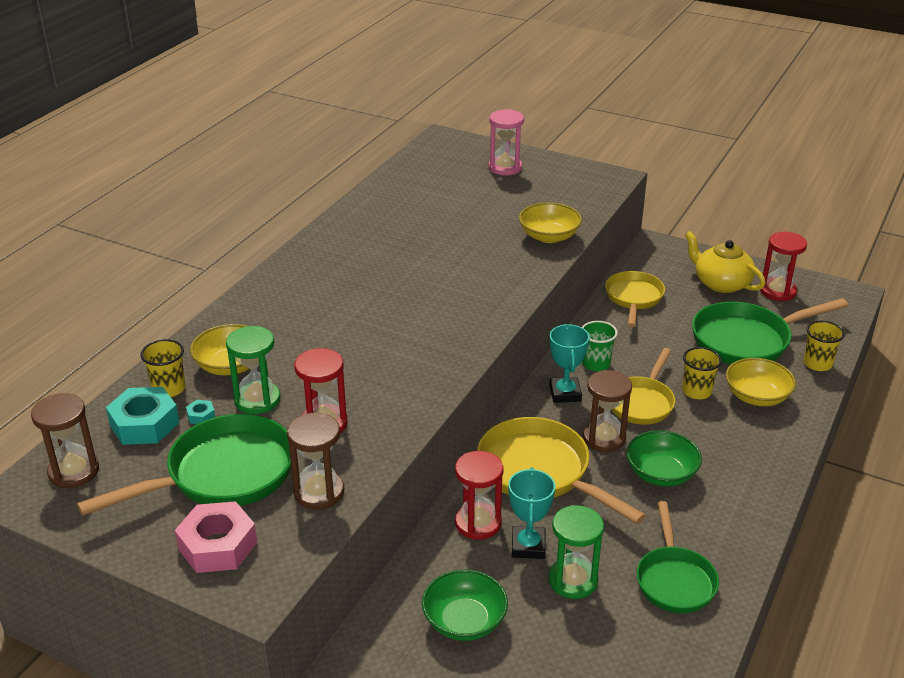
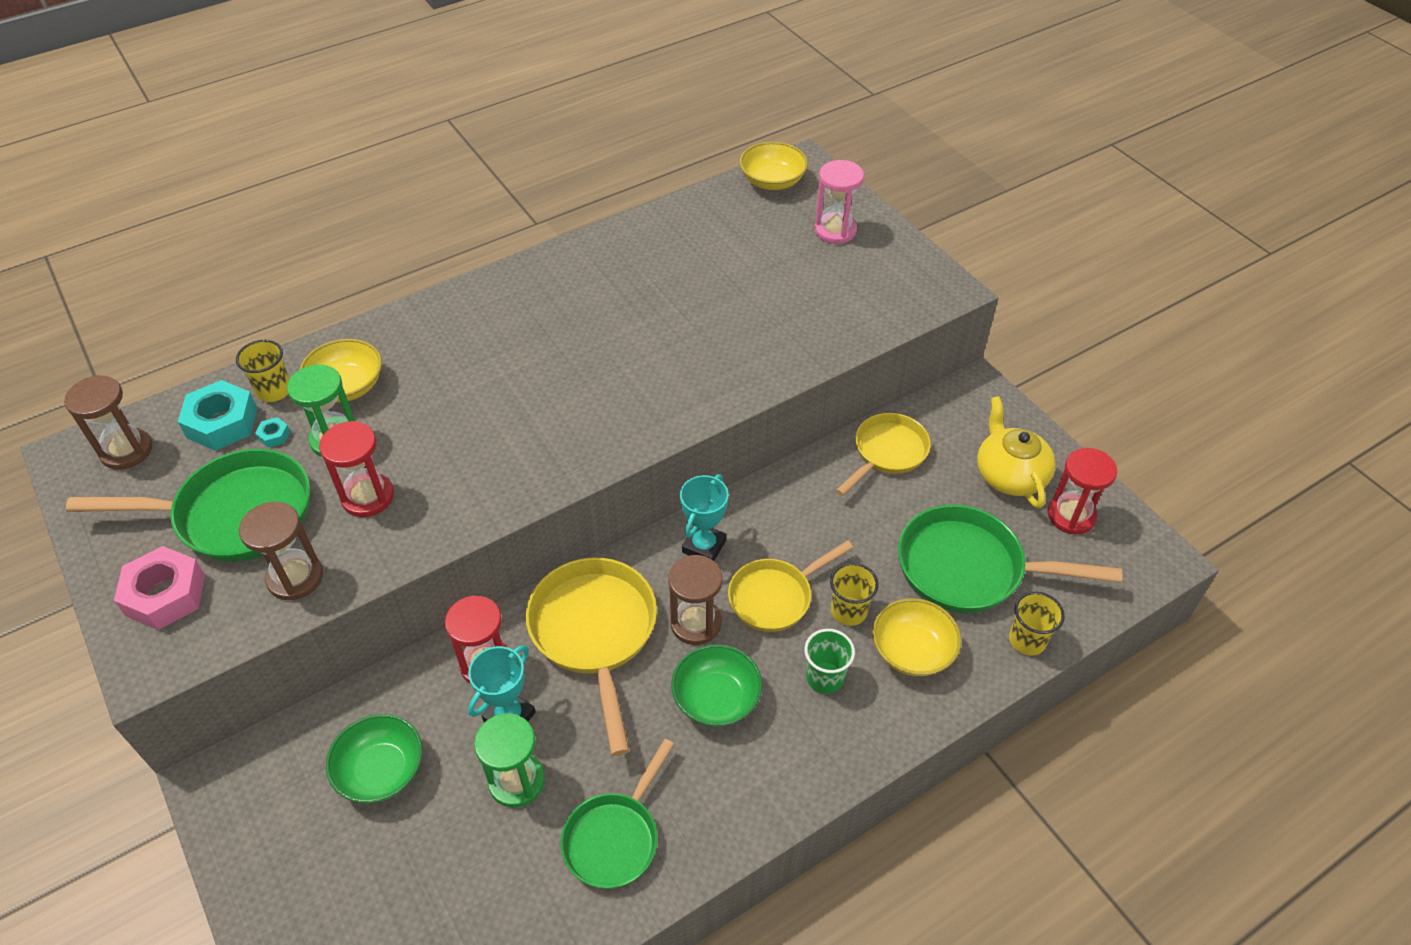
camera: 30 degrees right, 15 degrees up
(549, 236) = (798, 348): yellow bowl -> yellow bowl (772, 181)
(596, 364) = (769, 523): green cup -> green cup (825, 678)

